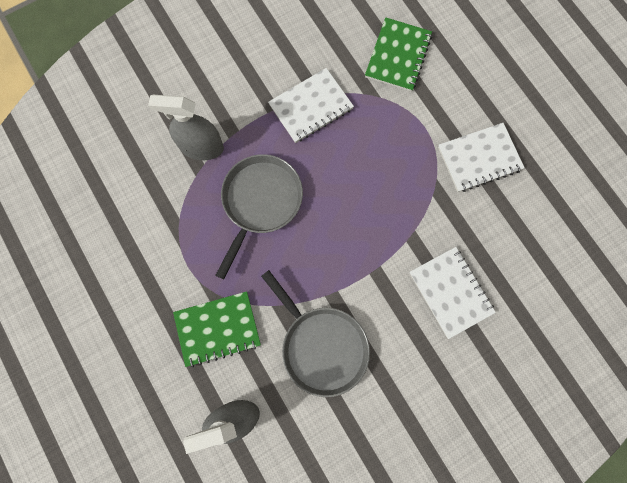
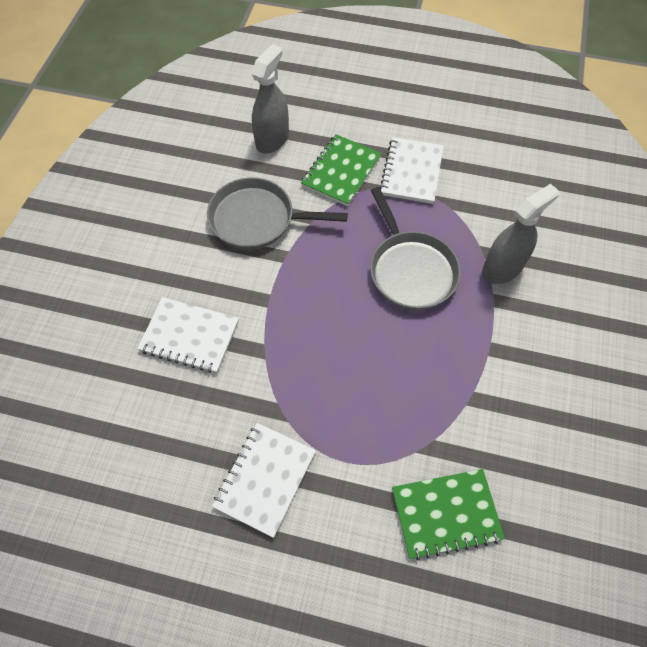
camera: 135 degrees right, 15 degrees down
(311, 107) = (463, 381): white notebook -> white notebook (411, 172)
(398, 56) = (446, 514): green notebook -> green notebook turned 75 degrees counterclockwise

